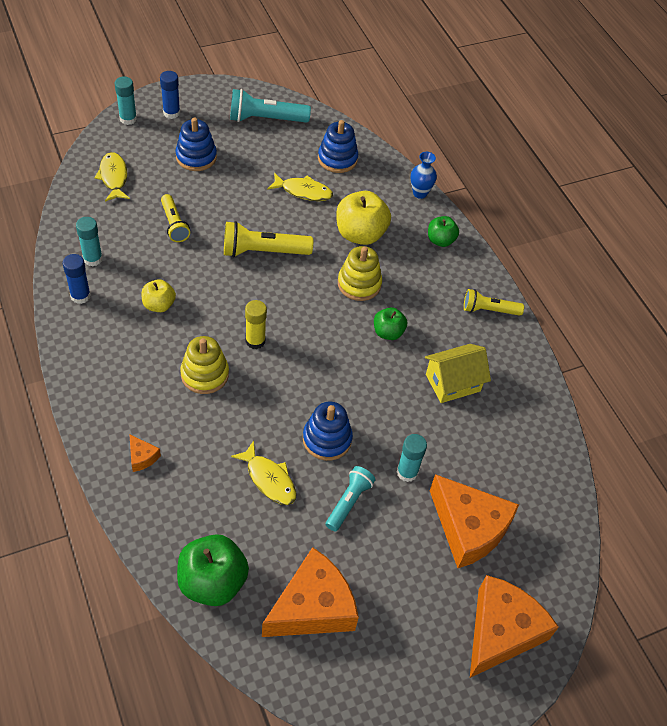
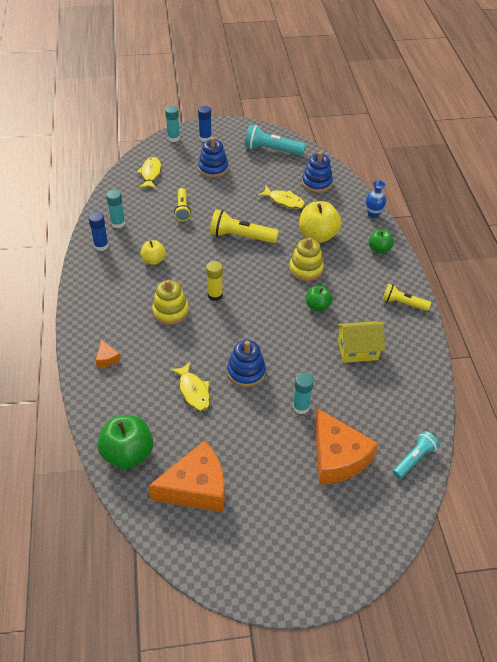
camera: 20 degrees right, 5 degrees down
(349, 502) = (248, 419): turquoise flashlight -> turquoise flashlight (414, 459)
(501, 632) = (340, 539): orange cheese -> none

